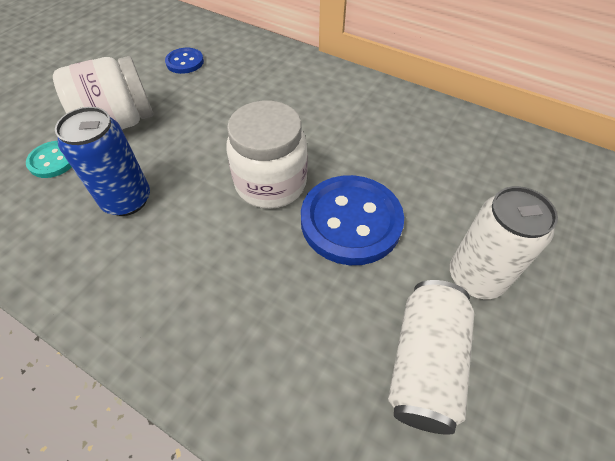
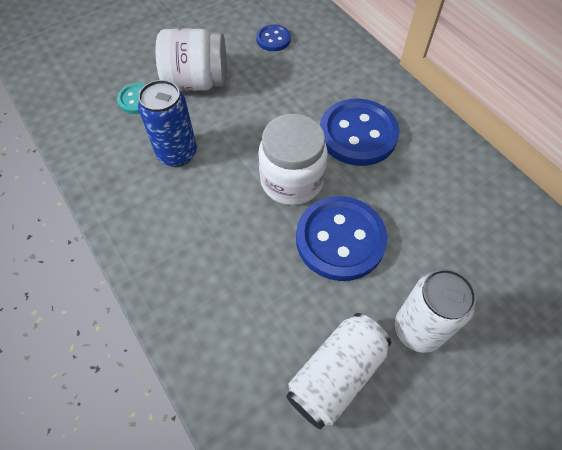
camera: 25 degrees right, 5 degrees up
(314, 119) = (358, 134): none -> blue button

